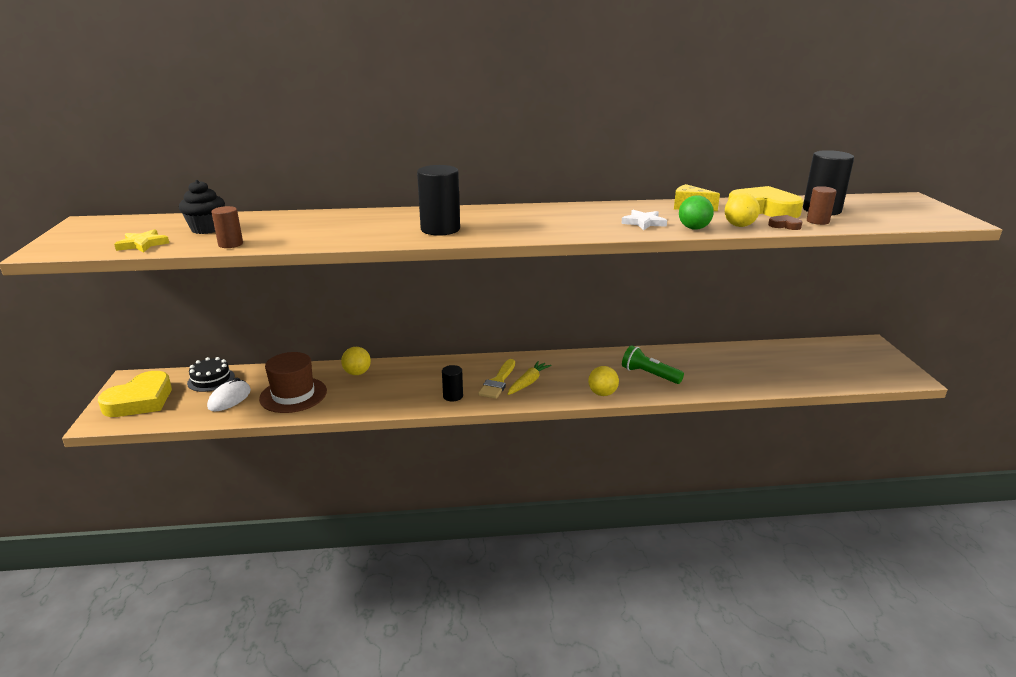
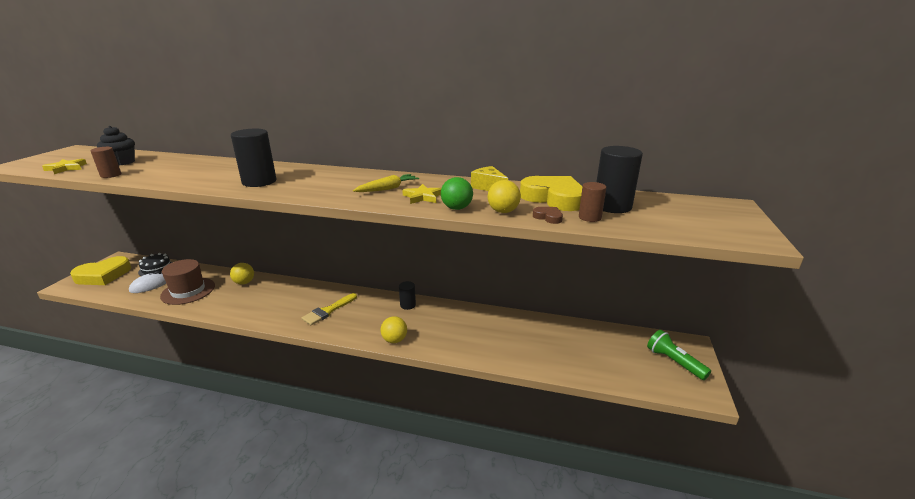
camera: 20 degrees right, 0 degrees up
(453, 396) = (284, 316): black cylinder -> black cylinder (408, 305)
(528, 383) = (348, 316): yellow carrot -> yellow carrot (387, 189)
(644, 222) = (423, 197): white star -> yellow star
(649, 375) = (449, 331): green flashlight -> green flashlight (674, 362)

